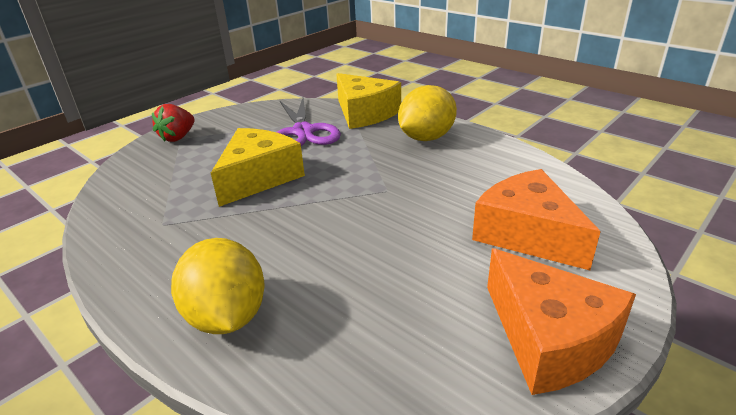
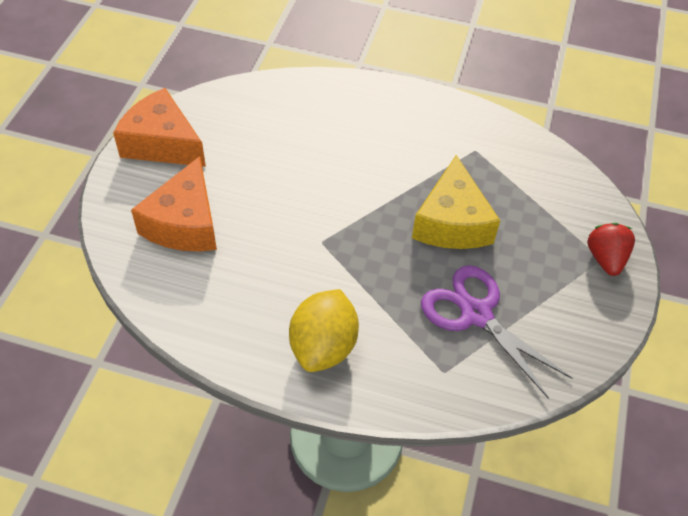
camera: 150 degrees right, 20 degrees up
(227, 316) = (356, 103): yellow lemon -> none
(364, 113) = (433, 385): yellow cheese -> none
(527, 234) = (184, 223): orange cheese -> orange cheese turned 75 degrees clockwise

